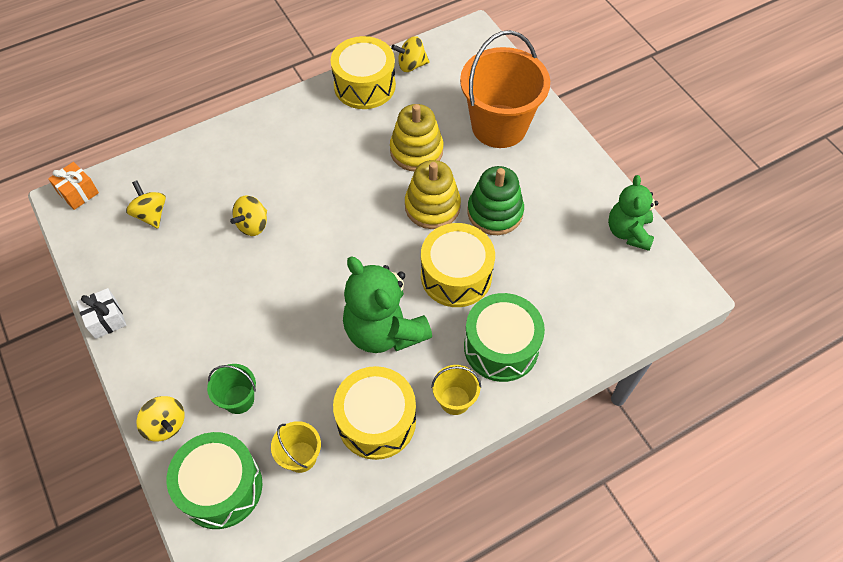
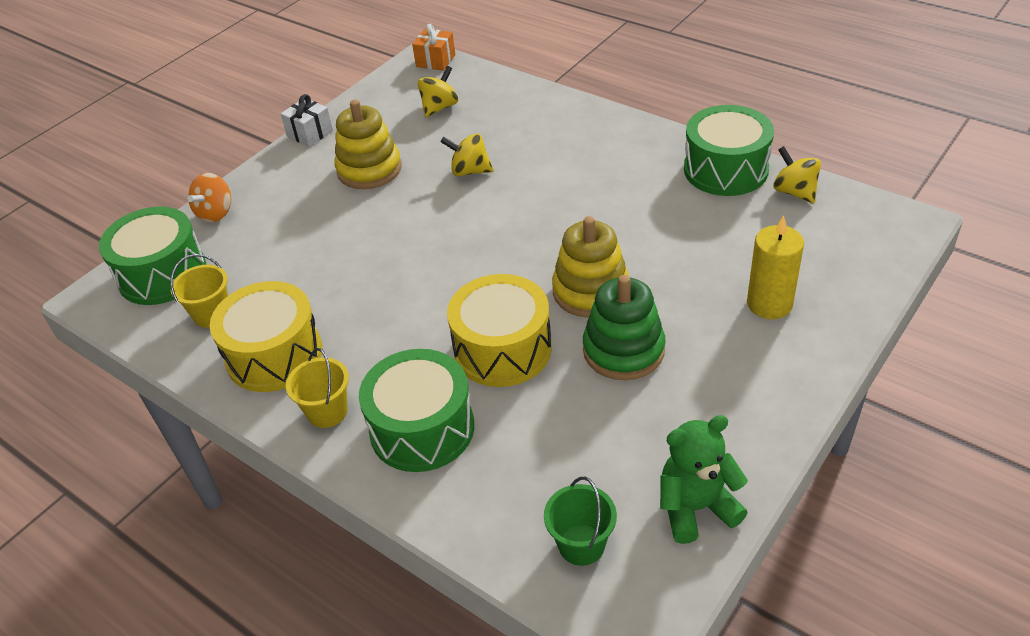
camera: 70 degrees right, 15 degrees down
(165, 425) = (216, 213): yellow spinning top -> orange spinning top
(239, 399) = (260, 246): green bucket -> green bucket (581, 545)
(364, 85) = (725, 169): yellow drum -> green drum
(384, 330) = (392, 317): green teddy bear -> none
(416, 151) = (664, 246): yellow stacking toy -> yellow stacking toy (369, 169)
(499, 126) = (769, 304): orange bucket -> yellow candle

